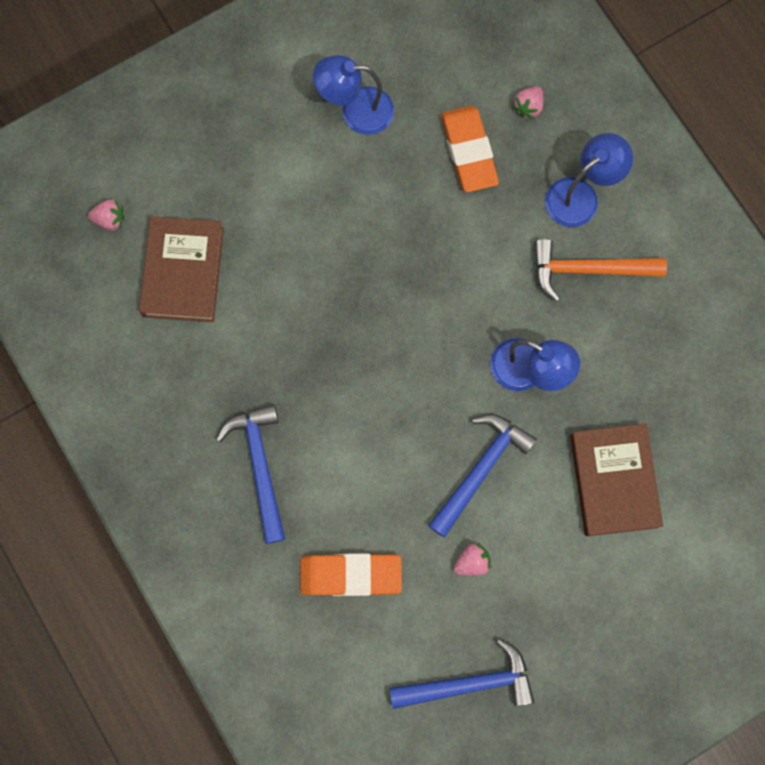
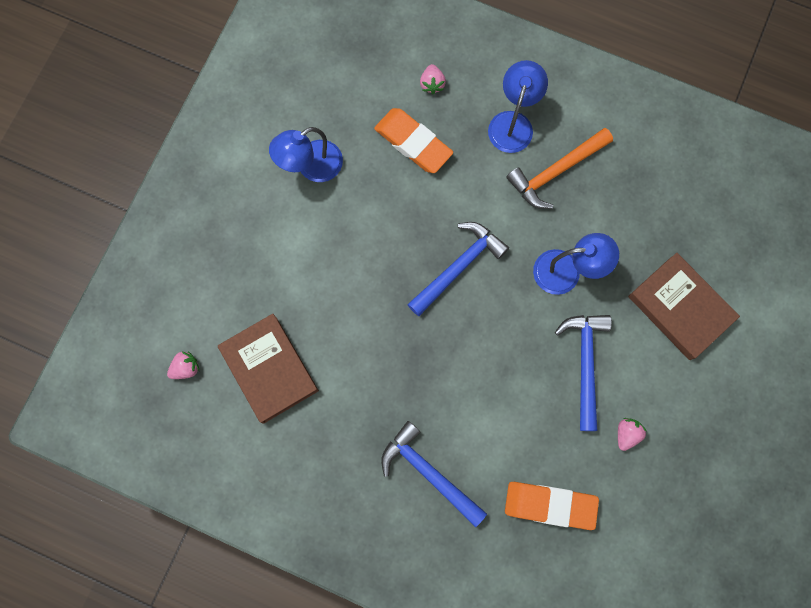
camera: 35 degrees left, 0 degrees up
(350, 574) = (550, 505): orange eraser -> orange eraser turned 45 degrees clockwise
(469, 682) = (687, 521): blue hammer -> blue hammer (458, 266)

